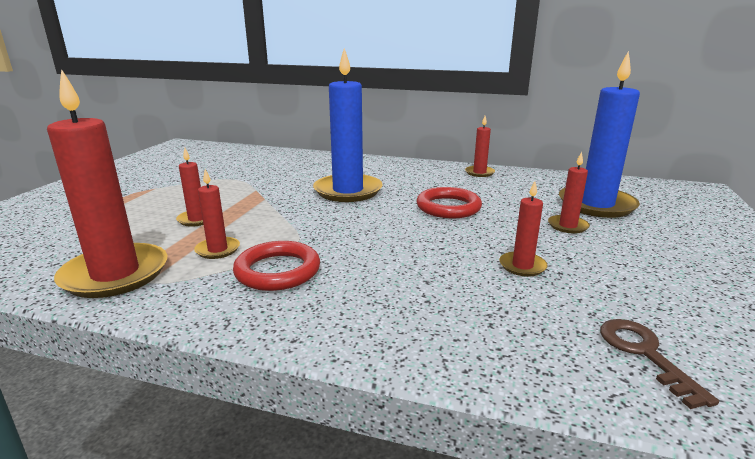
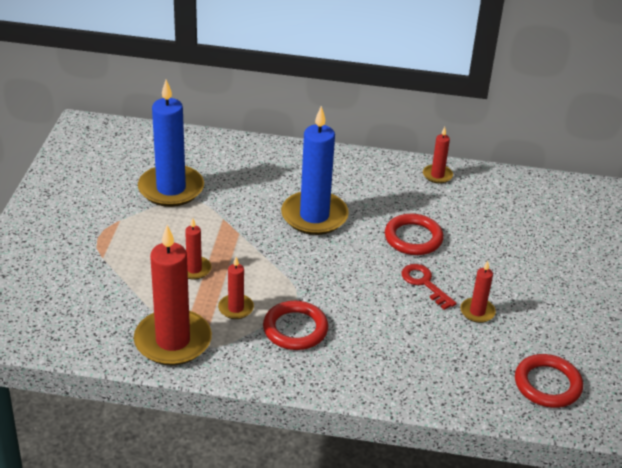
camera: 10 degrees left, 15 degrees up
(455, 239) = (424, 283): none -> red key
(567, 226) = (515, 260): red candle -> none
(596, 205) = (543, 227): blue candle -> blue candle (171, 189)
(644, 354) = (547, 384): brown key -> red ring

